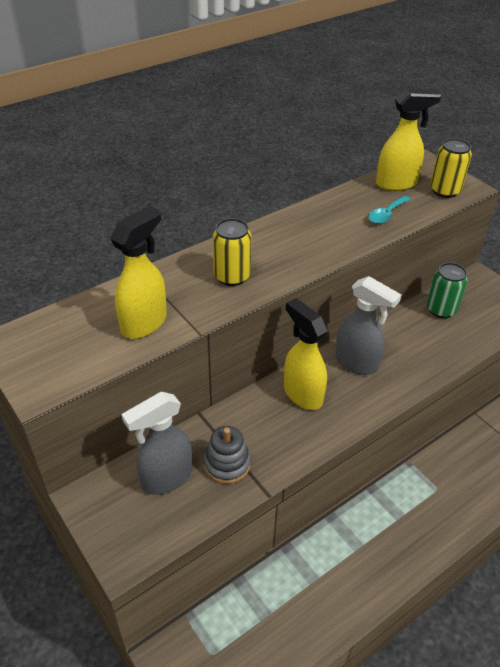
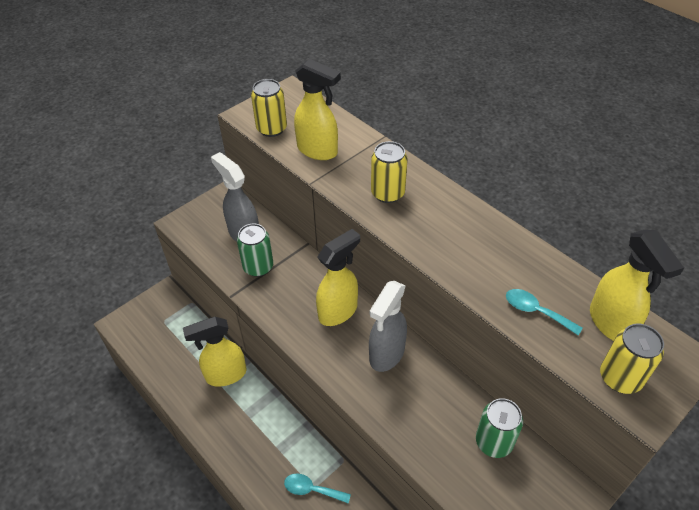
camera: 85 degrees right, 5 degrees up
(84, 363) = (271, 129): none -> yellow can
(227, 464) = (258, 267): grey stacking toy -> green can
(306, 570) = (225, 375): none -> yellow spray bottle
(440, 490) = (312, 489): none -> turquoise spoon

